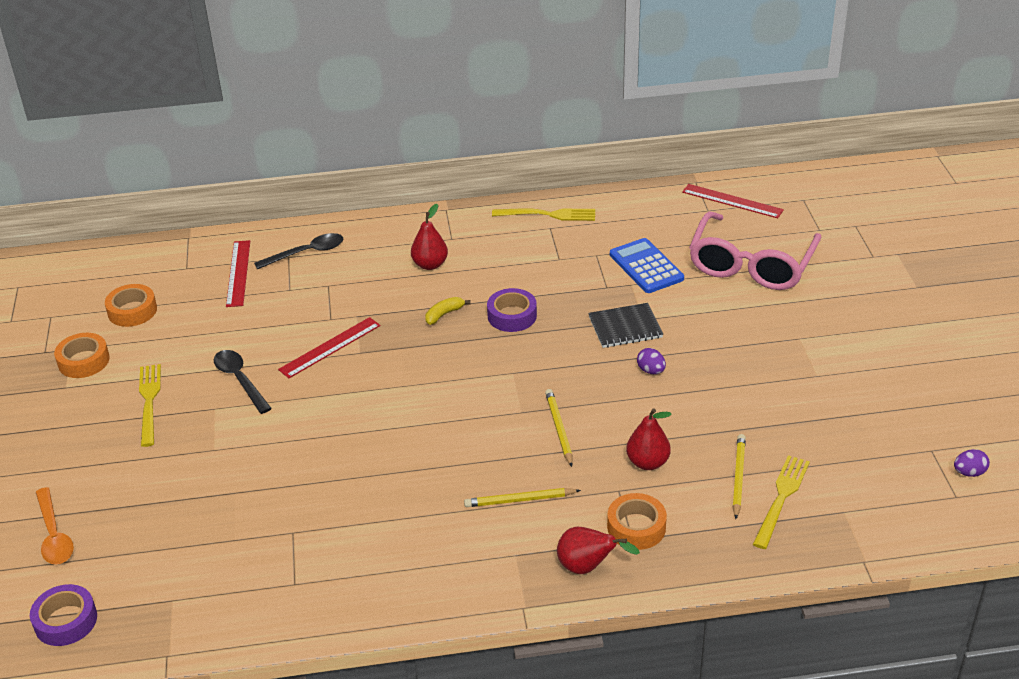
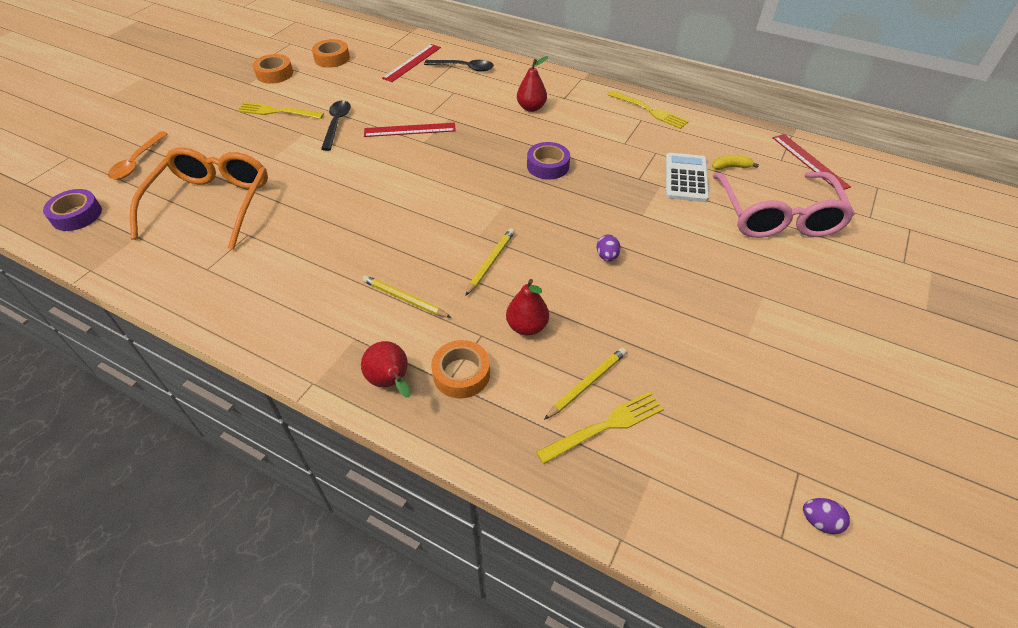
camera: 35 degrees right, 10 degrees up
(149, 401) = (277, 112): yellow fork -> yellow fork turned 105 degrees counterclockwise
(211, 527) = (212, 204): none -> orange glasses
(444, 314) = (503, 143): yellow banana -> yellow banana (730, 167)
(625, 327) = (622, 214): black notebook -> none
(646, 267) = (685, 178): blue calculator -> white calculator
(751, 265) = (777, 216): pink glasses -> pink glasses turned 60 degrees counterclockwise

